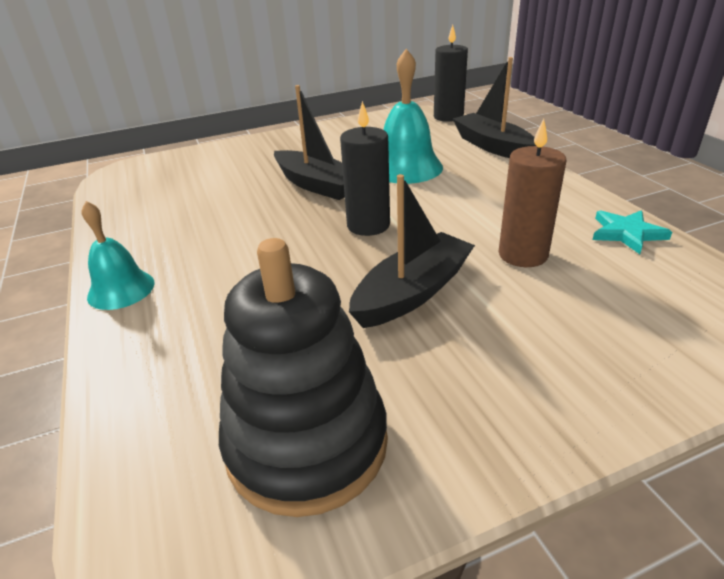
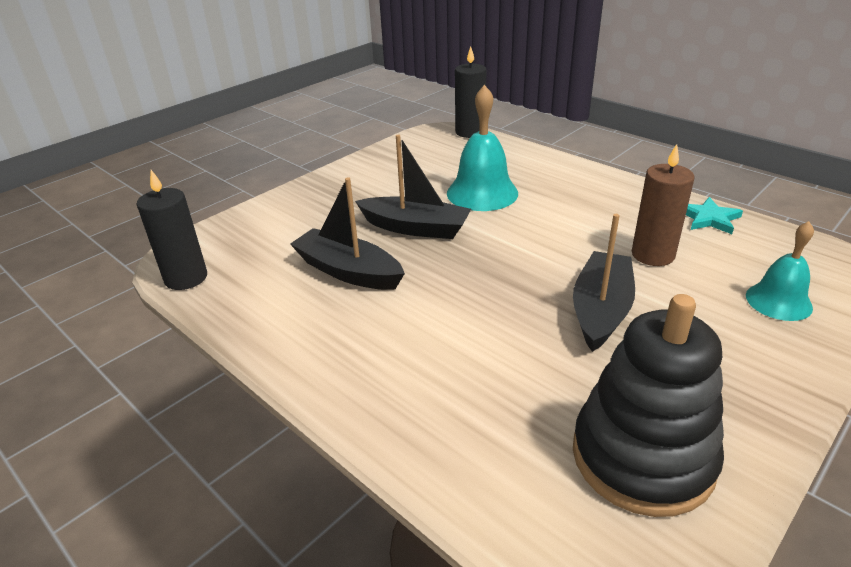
camera: 25 degrees left, 0 degrees up
(121, 289) = (332, 383): turquoise bell -> turquoise bell (778, 301)
(368, 225) = (504, 258): black candle -> black candle (186, 278)
(492, 146) = (538, 157): black boat -> black boat (348, 271)

